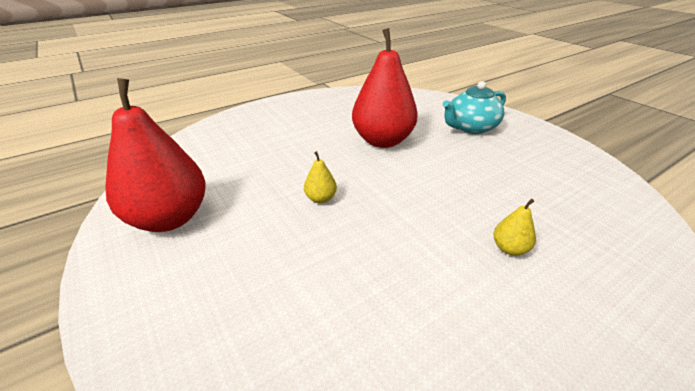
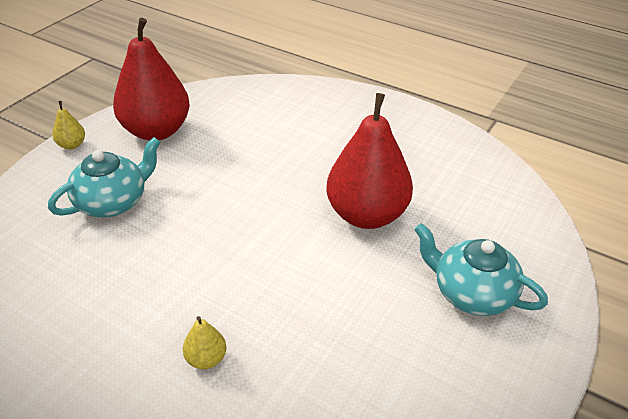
camera: 65 degrees right, 5 degrees up
(259, 274) = (113, 202): none -> turquoise teapot
(320, 198) = (223, 202): yellow pear -> yellow pear (72, 145)

